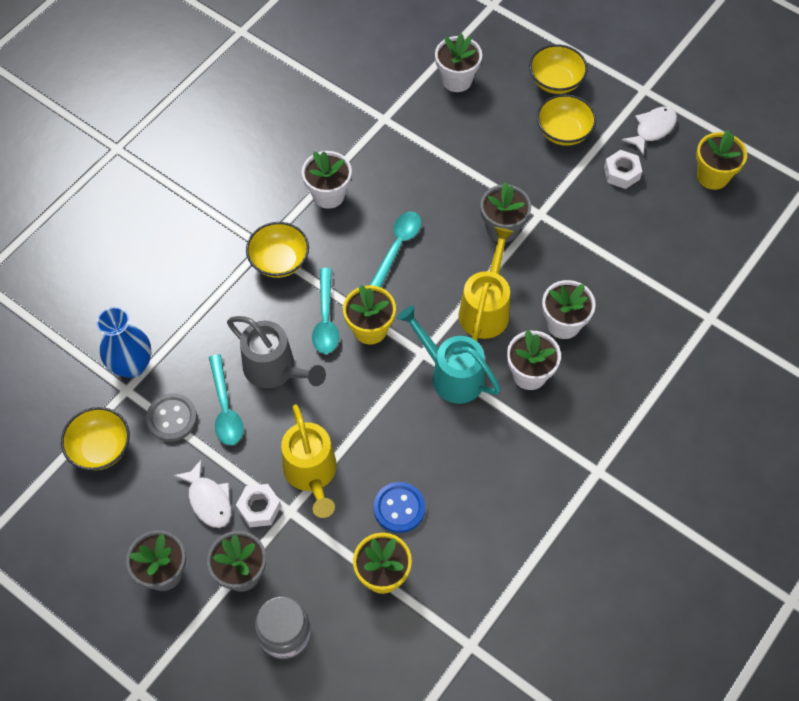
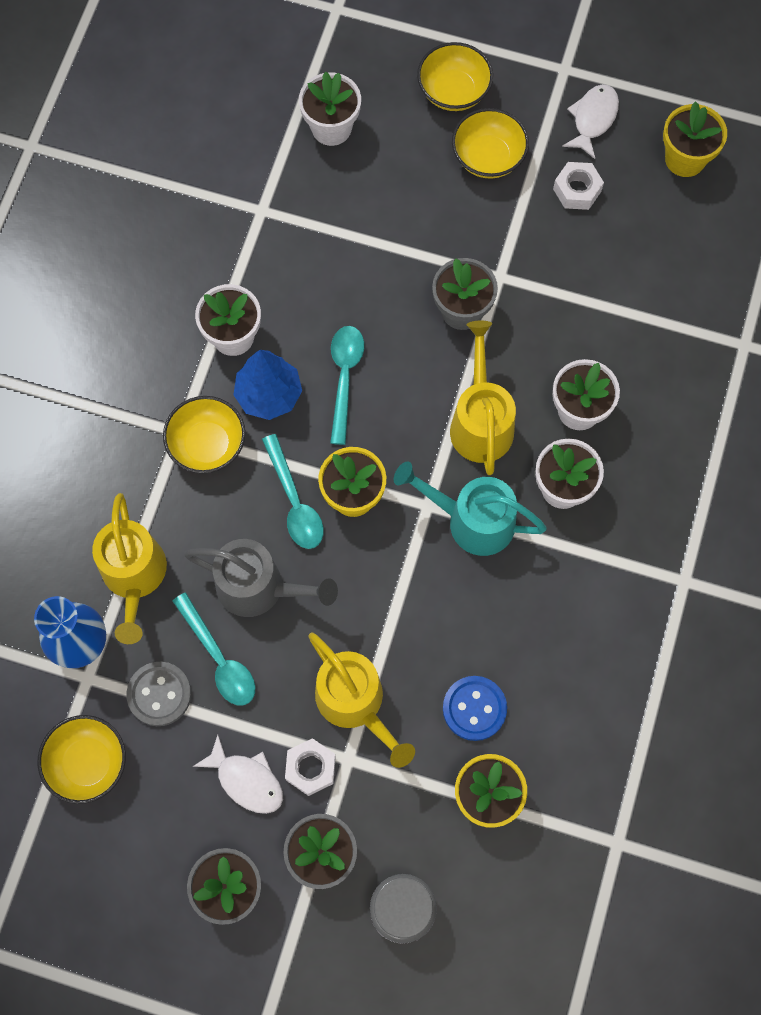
camera: 20 degrees left, 10 degrees up
(189, 333) = (134, 577): none -> yellow watering can
(337, 241) = (269, 394): none -> blue tree

